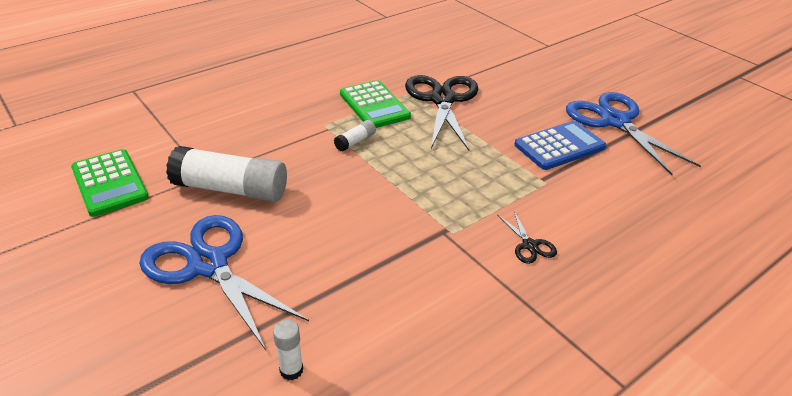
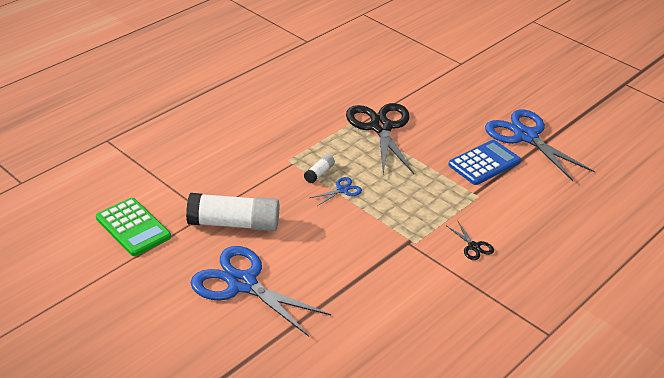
camera: 10 degrees left, 0 degrees up
(291, 370) = (329, 347): white glue stick -> none
(374, 105) = (324, 138): green calculator -> none
(377, 162) = (342, 190): none -> blue scissors

